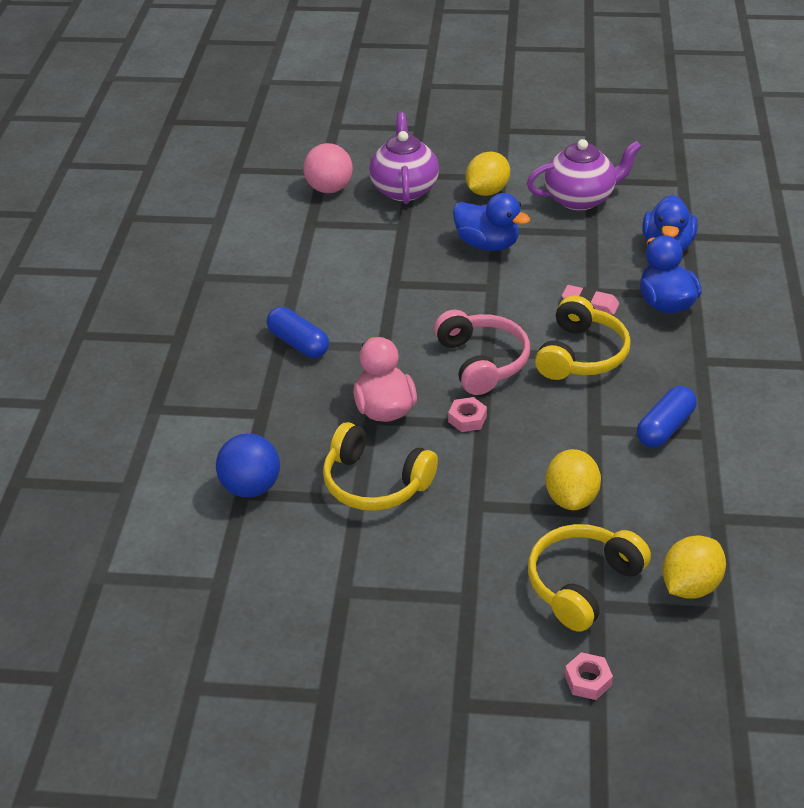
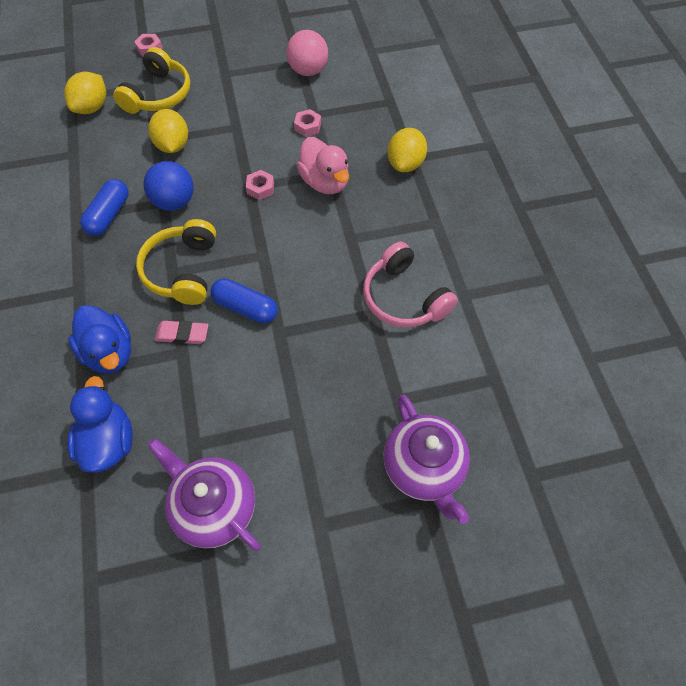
camera: 160 degrees right, 20 degrees up
(251, 487) = (387, 106): blue ball -> blue ball (174, 202)
(298, 343) = (421, 225): blue capsule -> blue capsule (245, 307)
(329, 189) = (507, 444): pink ball -> pink ball (308, 71)
(375, 483) = (308, 126): yellow headphones -> pink nut
(482, 362) = (264, 243): pink headphones -> pink headphones (404, 298)
(487, 191) = (327, 490): yellow lemon -> yellow lemon (405, 164)
(487, 244) = (300, 394): blue duck -> none
(580, 199) = (214, 506): purple teapot -> purple teapot turned 75 degrees clockwise

